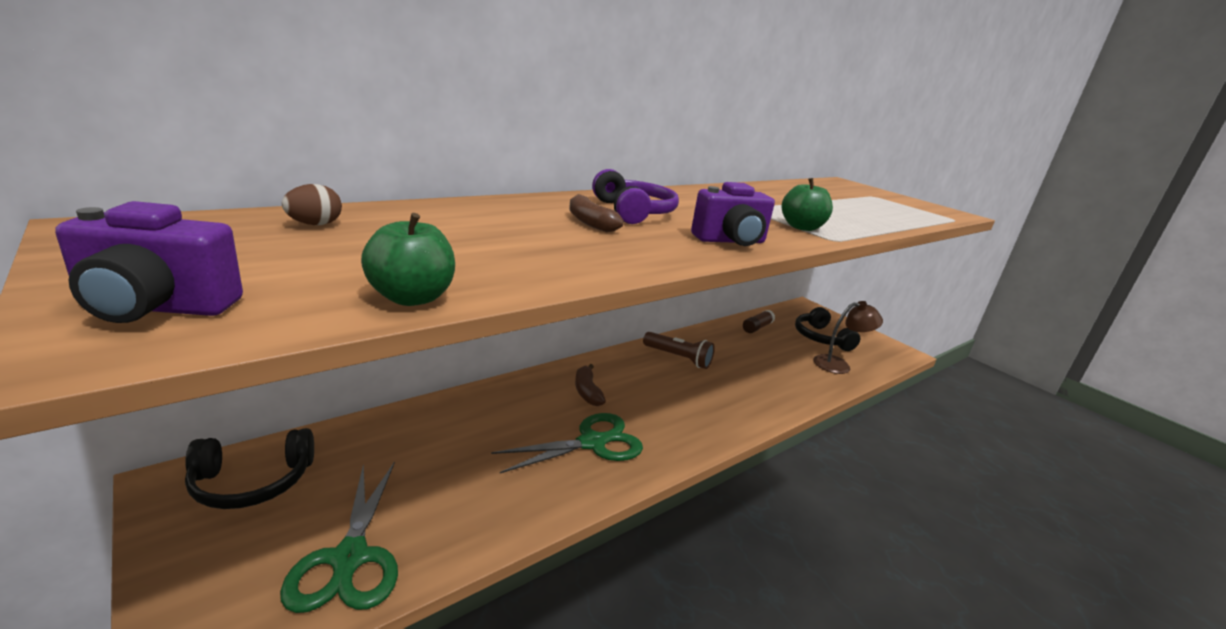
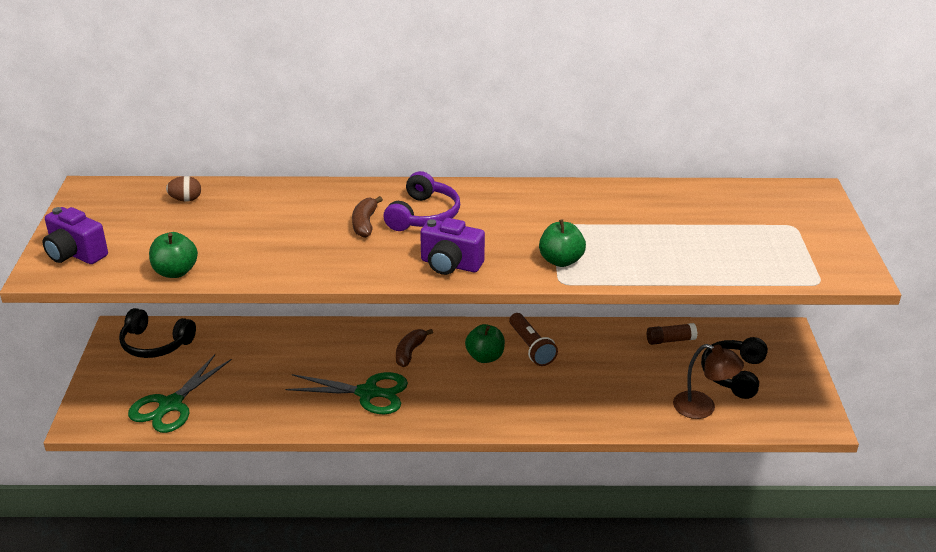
camera: 40 degrees right, 10 degrees up
(654, 376) = (485, 357): none -> green apple

